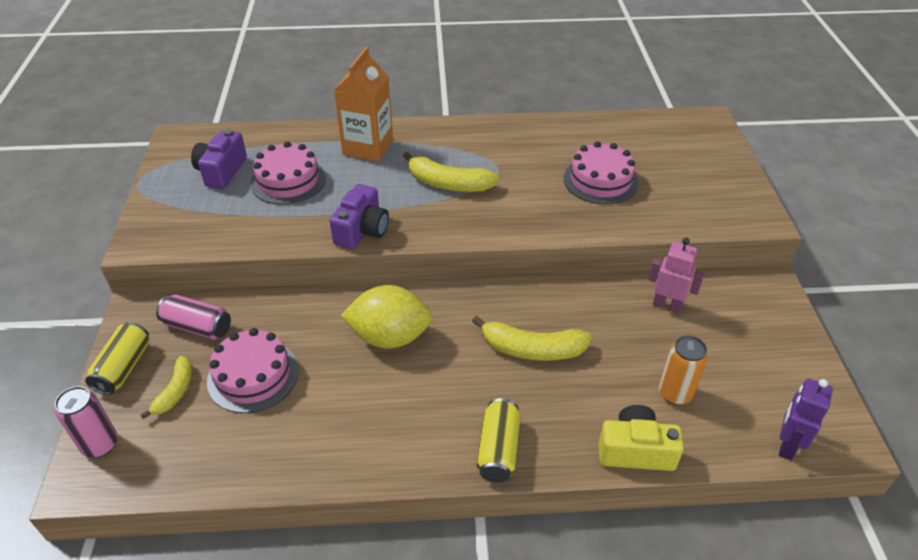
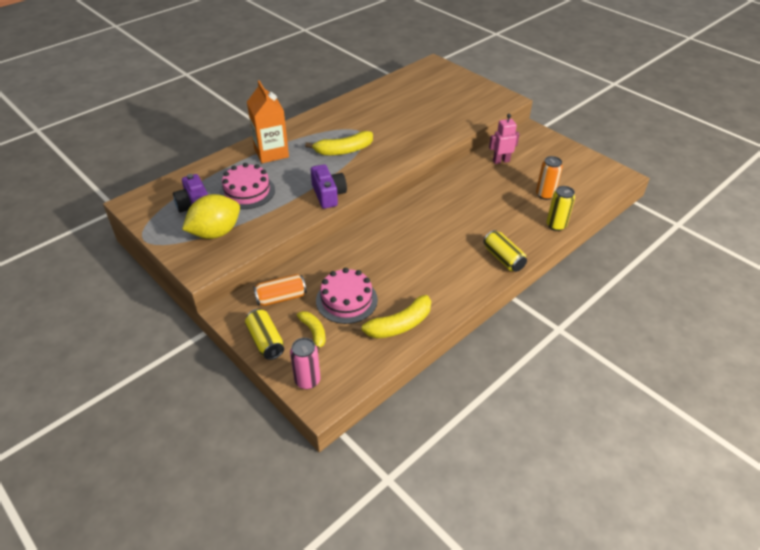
camera: 40 degrees left, 0 degrees up
(197, 327) = (281, 297): pink can -> orange can
(390, 337) = (393, 243): yellow lemon -> yellow lemon (215, 232)
(532, 349) = (467, 210): yellow banana -> yellow banana (398, 325)
(600, 180) = (418, 114): pink cake -> none
(635, 451) = (556, 225): yellow camera -> yellow can
(787, 445) = (605, 190): purple robot -> none

